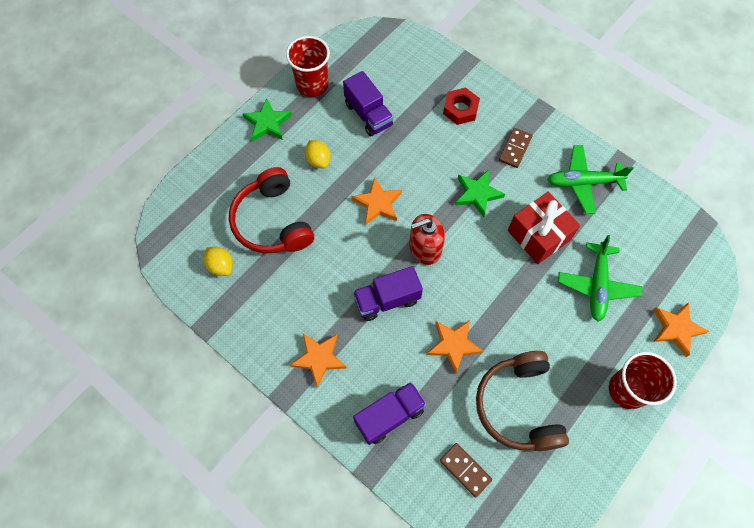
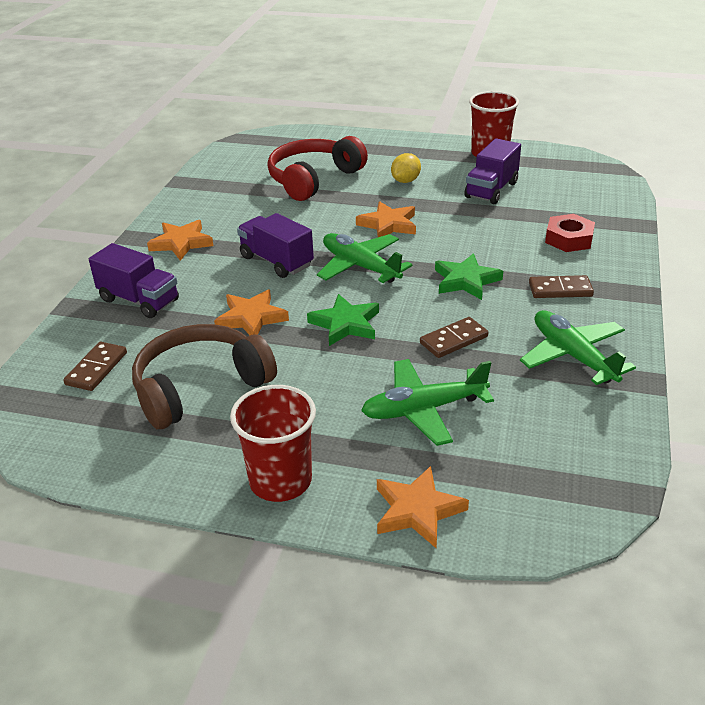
camera: 65 degrees right, 30 degrees down
(221, 266) = (245, 170): yellow lemon -> none
(267, 123) = (419, 147): green star -> green star (345, 324)
(425, 248) = (360, 266): red soap dispenser -> green plane
(538, 235) = (454, 340): red gift -> brown domino

